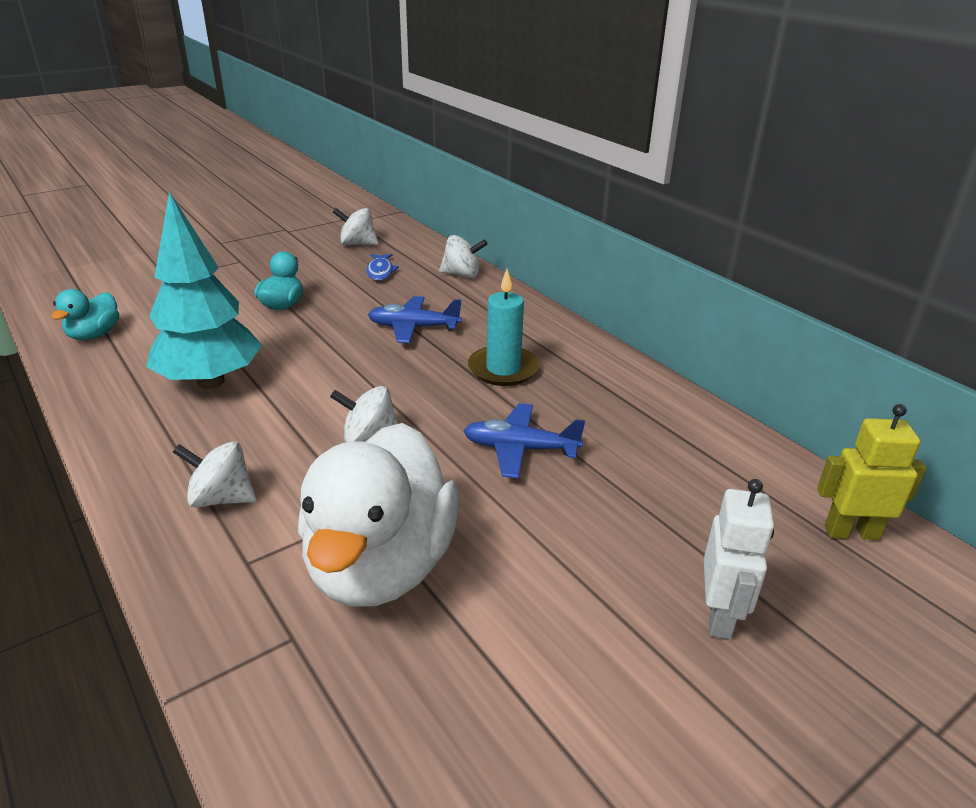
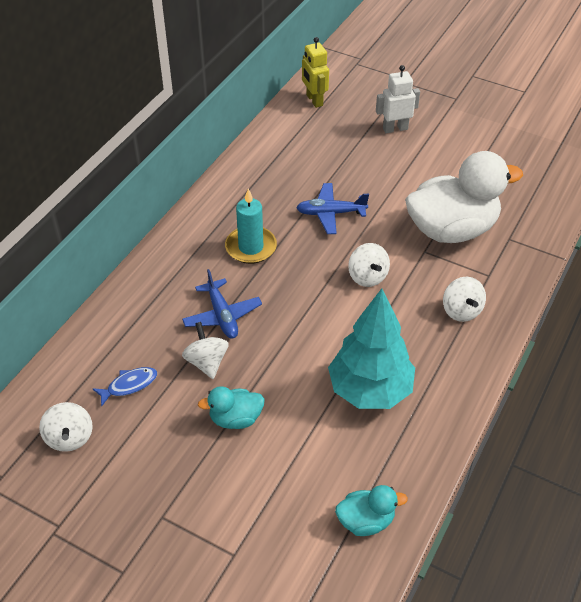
camera: 115 degrees left, 15 degrees up
(462, 275) = (107, 325): white spinning top -> white spinning top (207, 362)
(520, 449) = (330, 213): blue plane -> blue plane turned 105 degrees clockwise

